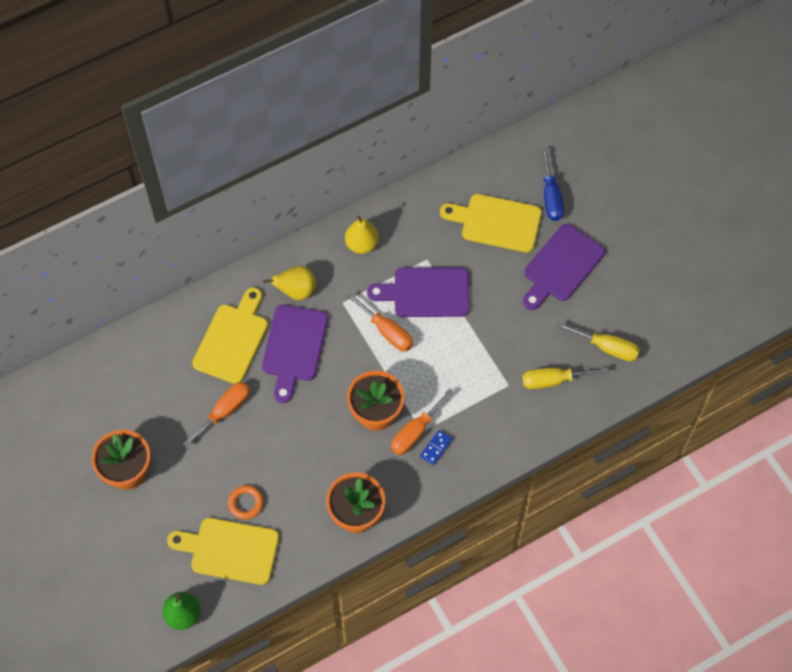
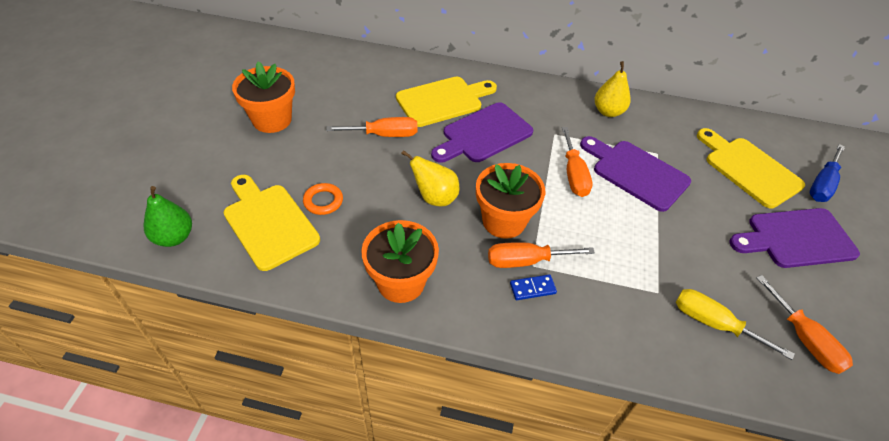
camera: 40 degrees right, 15 degrees down
(296, 291) = (524, 105): yellow pear -> yellow pear (434, 198)
(607, 347) = (804, 339): yellow screwdriver -> orange screwdriver

